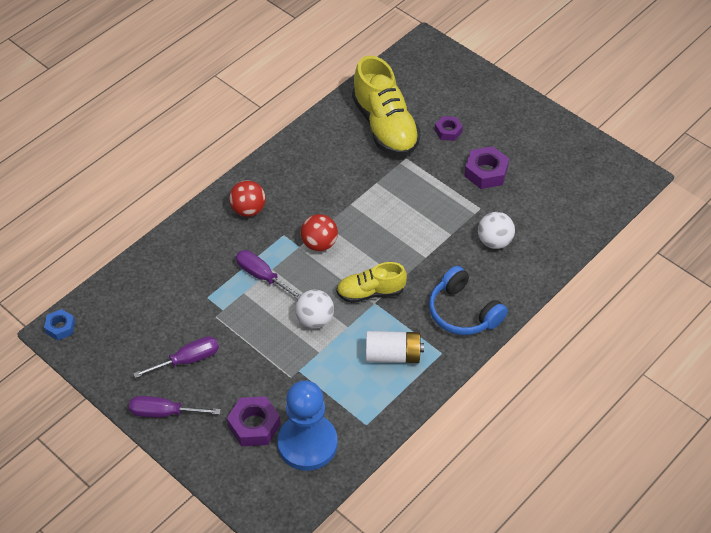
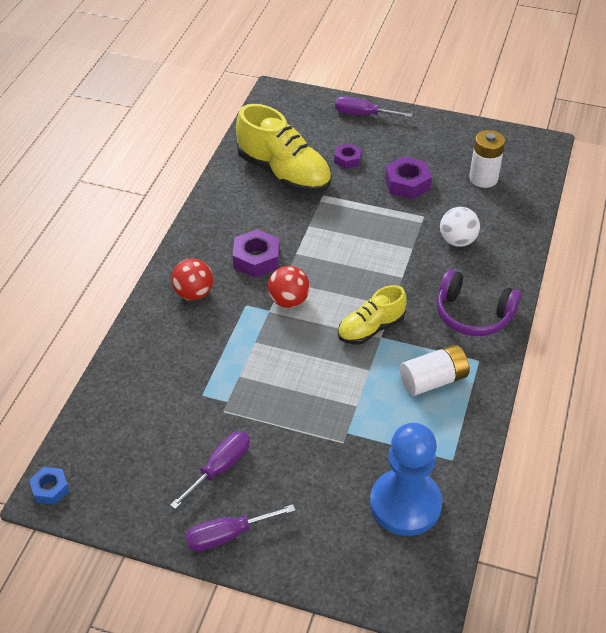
camera: 25 degrees left, 5 degrees down
(254, 425) = (336, 508): purple nut -> purple nut (256, 259)
(262, 276) = (248, 352): purple screwdriver -> purple screwdriver (363, 114)
(315, 320) = (331, 375): white ball -> none
(463, 312) = (473, 314): blue headphones -> purple headphones
(557, 191) = (483, 178): none -> white battery

